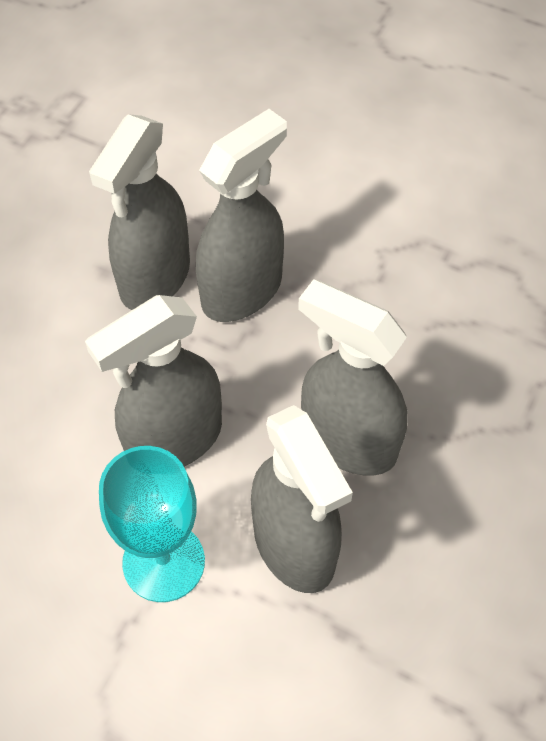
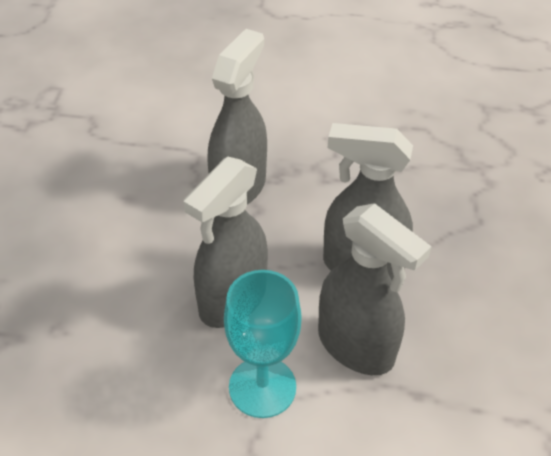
camera: 20 degrees left, 10 degrees down
(154, 278) = (168, 194): grey spray bottle -> none

